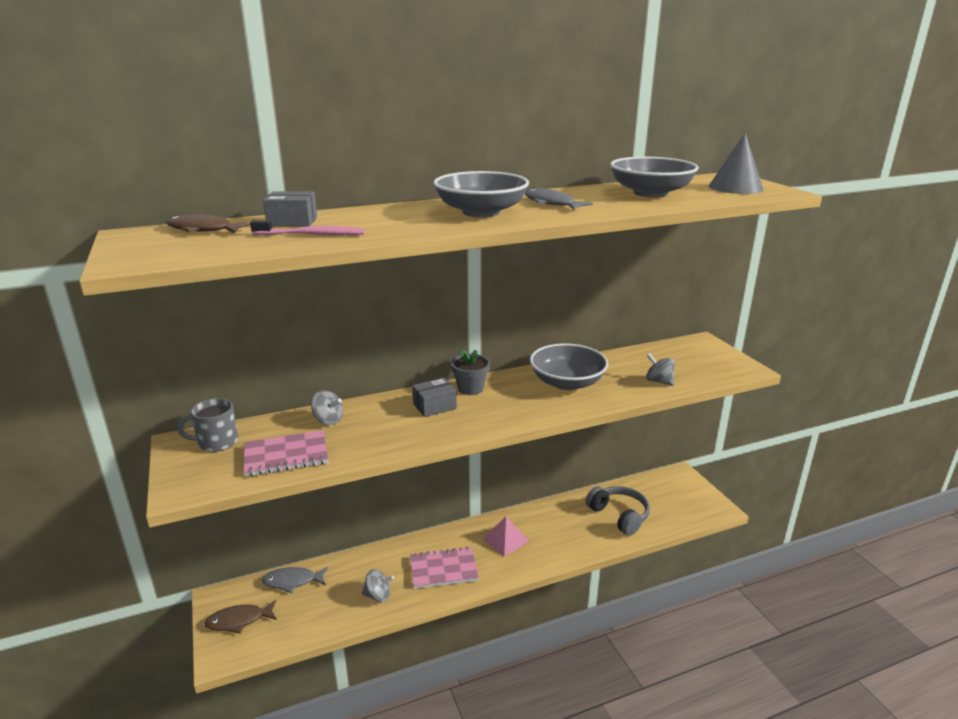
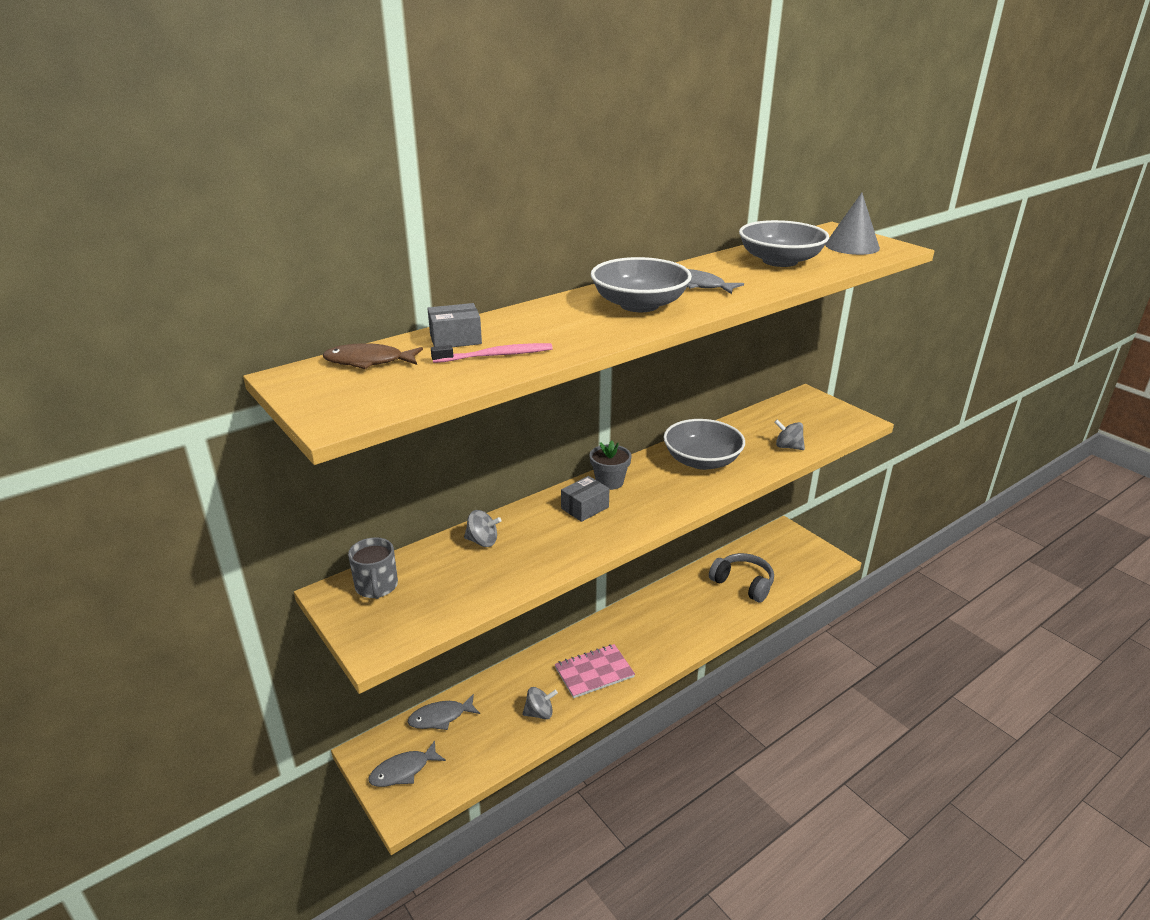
camera: 15 degrees left, 5 degrees up
(217, 442) = (376, 586): grey mug -> grey mug turned 75 degrees counterclockwise
(239, 620) = (403, 770): brown fish -> grey fish
(286, 455) = (463, 588): pink notebook -> none
(505, 539) = (642, 629): pink pyramid -> none

